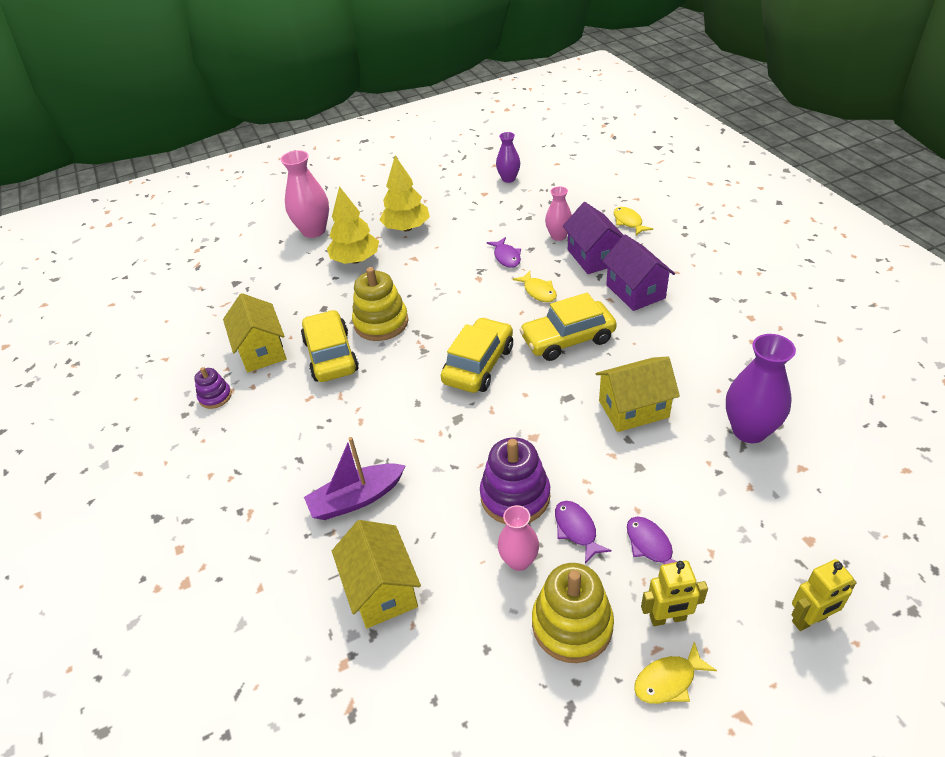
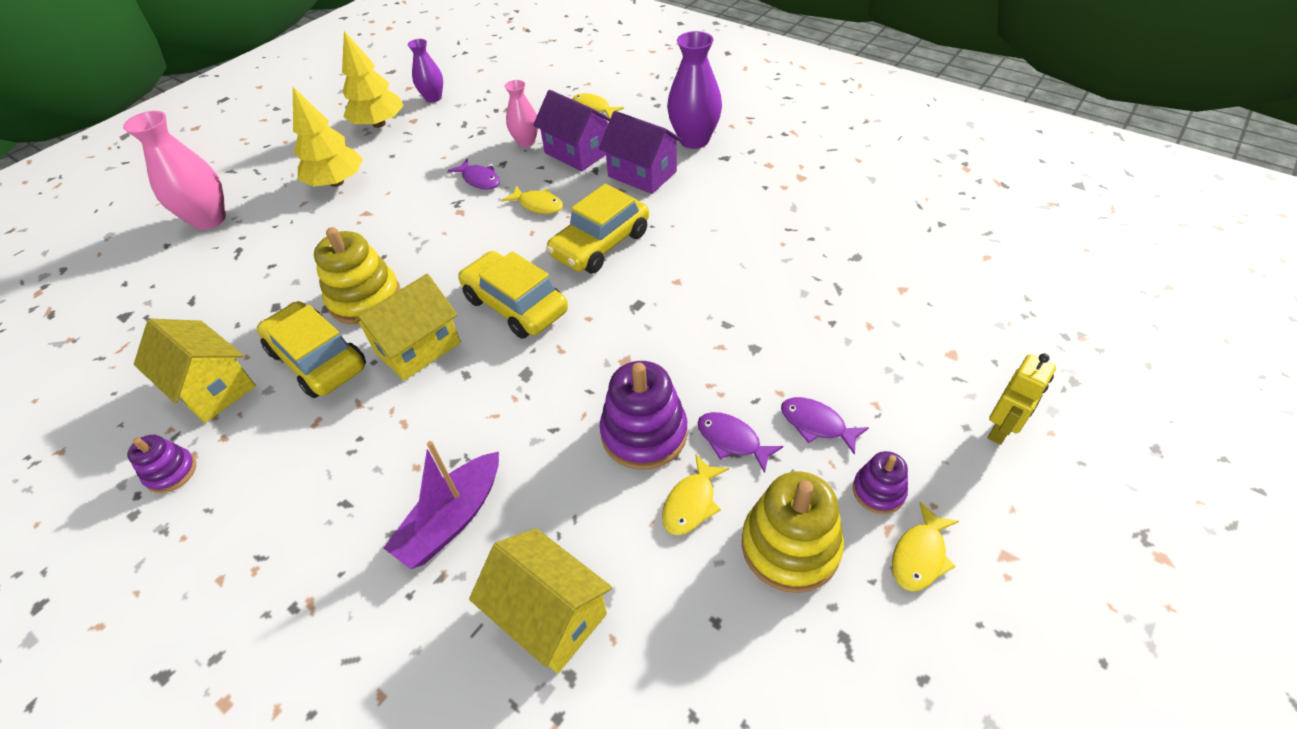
camera: 30 degrees left, 5 degrees up
(356, 260) = (289, 237): yellow tree -> yellow tree (379, 124)
(478, 365) = (515, 305): yellow car -> yellow car turned 45 degrees counterclockwise
(519, 560) = (691, 503): pink vase -> yellow fish
(633, 409) = (713, 291): yellow house -> yellow house (418, 347)
(667, 618) = (878, 491): yellow robot -> purple stacking toy
(749, 430) = (835, 271): purple vase -> purple vase (694, 140)

